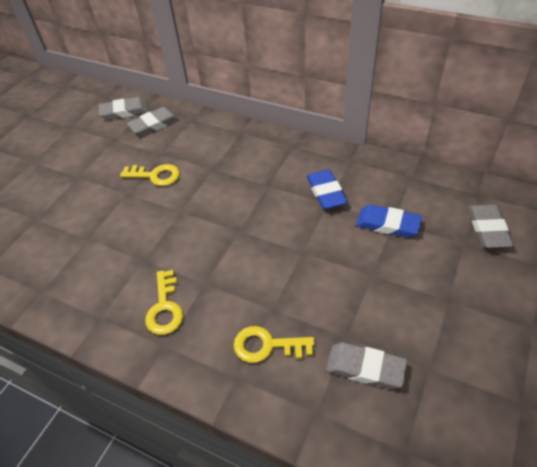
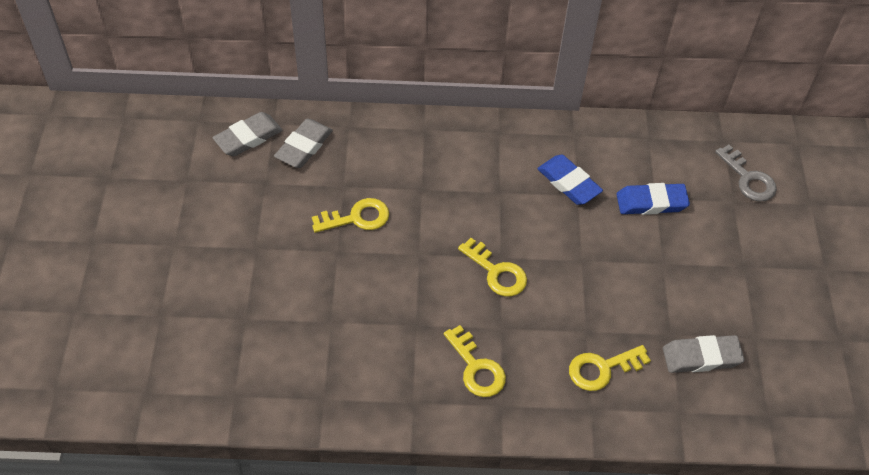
camera: 30 degrees left, 5 degrees up
(229, 240) = (497, 272): none -> yellow key
(488, 229) = (748, 179): grey eraser -> grey key

